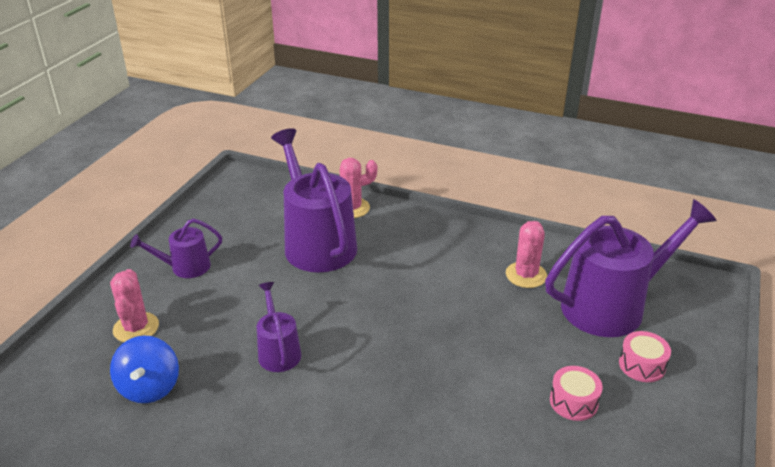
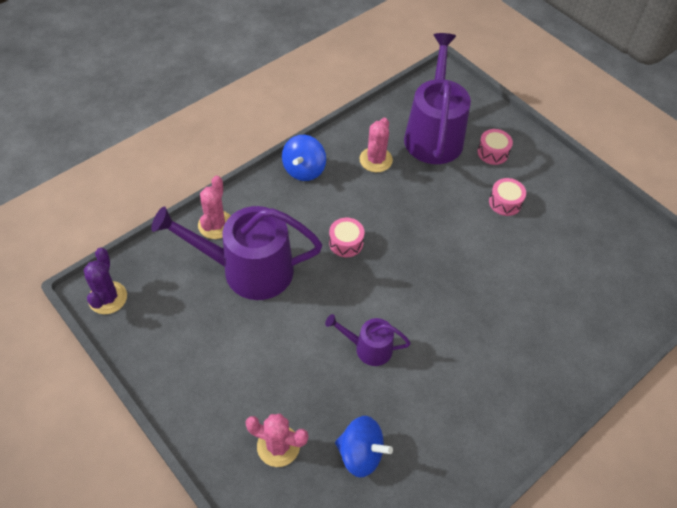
camera: 65 degrees left, 20 degrees up
(185, 267) = (215, 382): purple watering can -> none
(236, 185) = (107, 298): none -> purple cactus
(397, 291) = (346, 243): none -> pink drum
(463, 234) = (304, 170): none -> blue spinning top
(526, 275) = (376, 160): pink cactus -> pink cactus turned 60 degrees clockwise

